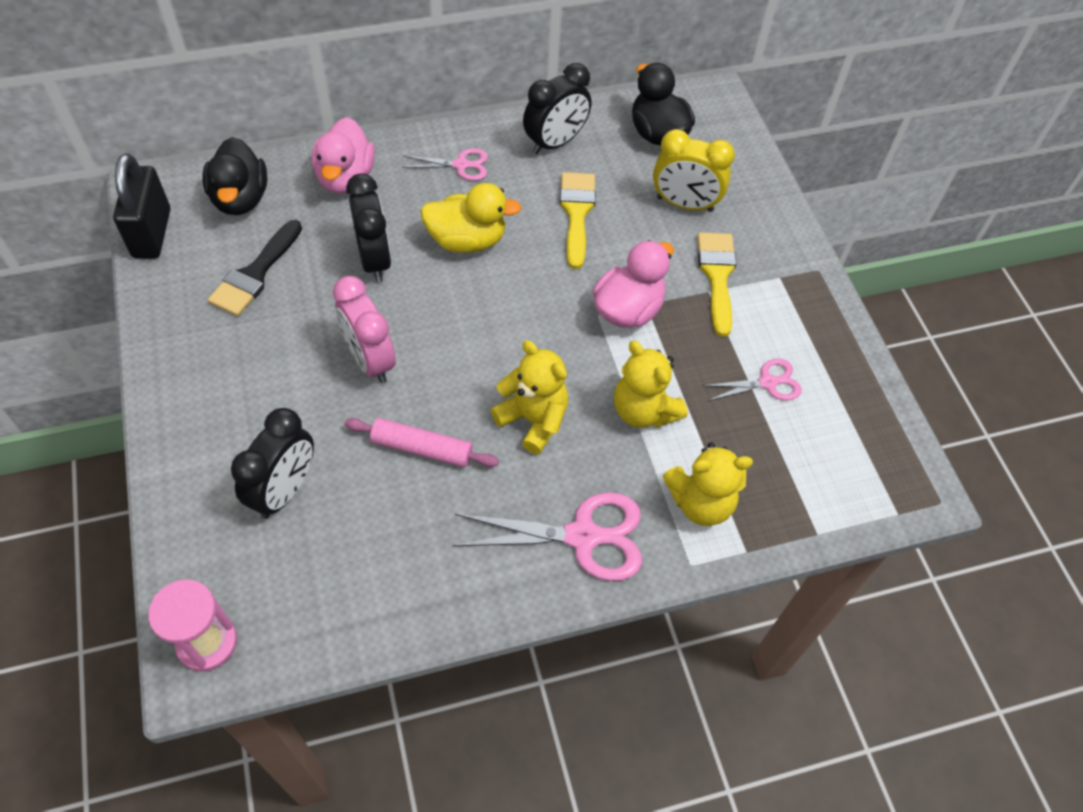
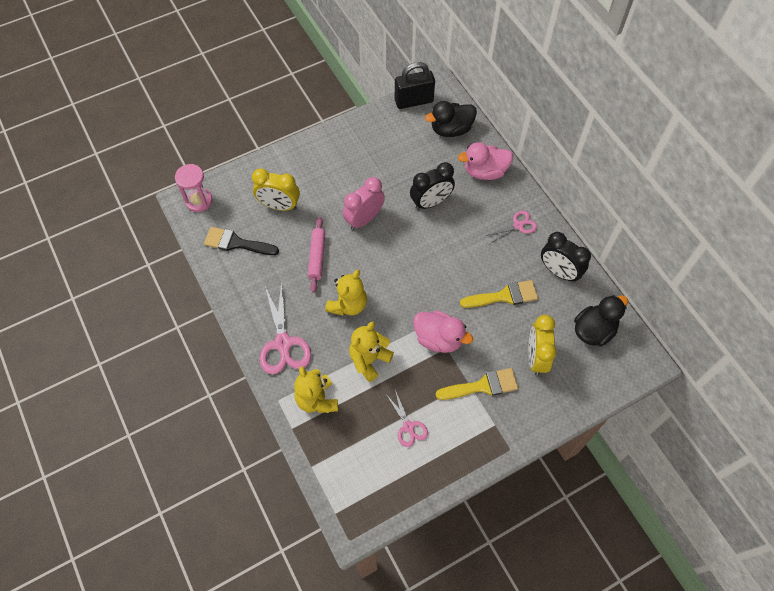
camera: 80 degrees right, 5 degrees up
(255, 274) = (403, 152): black brush -> black brush (236, 243)
(285, 490) = (279, 206): black clock -> yellow clock
(461, 165) = (518, 225): pink scissors -> pink scissors turned 105 degrees counterclockwise
(467, 240) = (461, 243): yellow duck -> none

